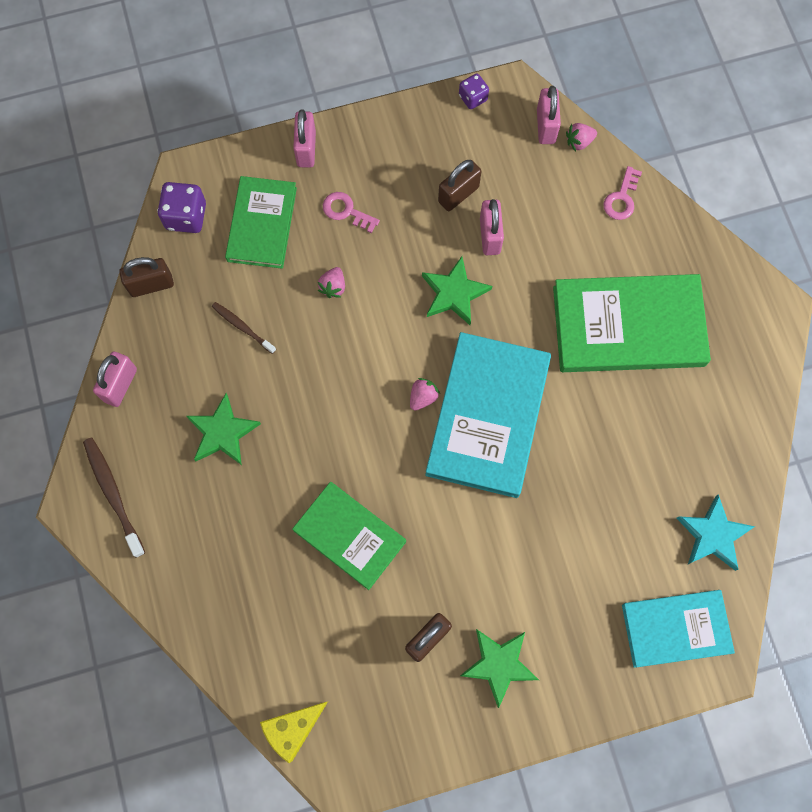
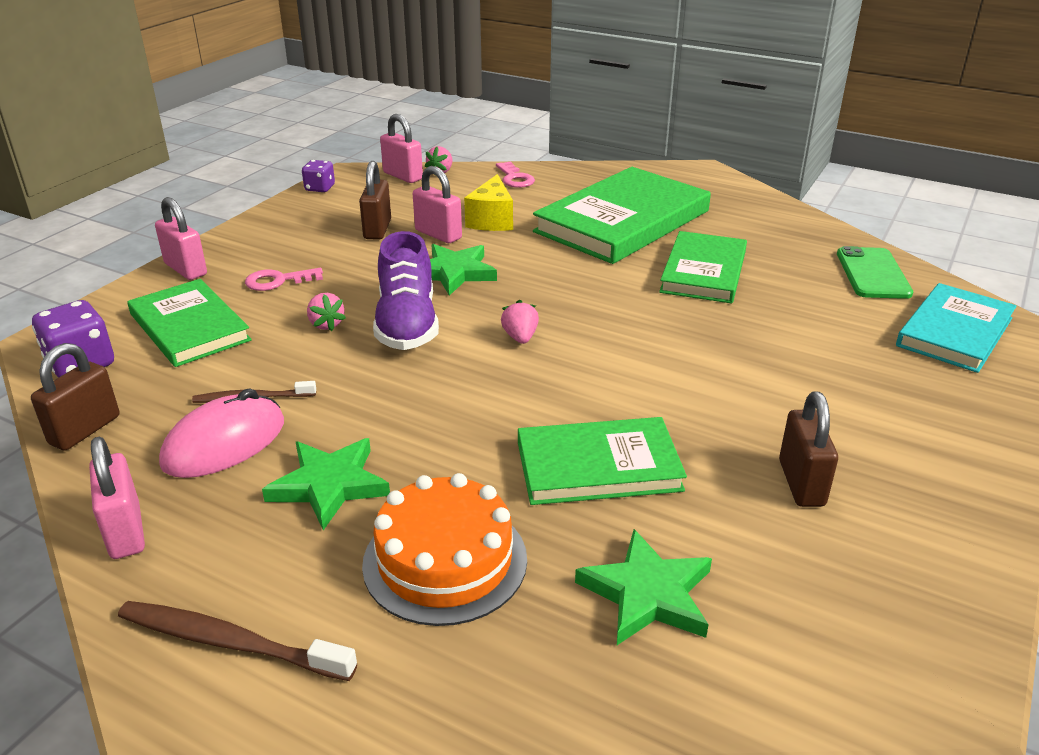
camera: 45 degrees left, 40 degrees down
(203, 355) = (224, 443): none -> pink mouse
(226, 529) = (445, 561): none -> orange cake
(293, 729) = (814, 687): yellow cheese -> yellow cheese (492, 220)
(375, 327) = (407, 324): none -> purple shoe
(488, 416) = (597, 315): turquoise book -> none
(499, 665) = (891, 451): green star -> green star (647, 594)
(607, 432) = (704, 272): none -> green book
(713, 535) = (873, 273): turquoise star -> green phone

